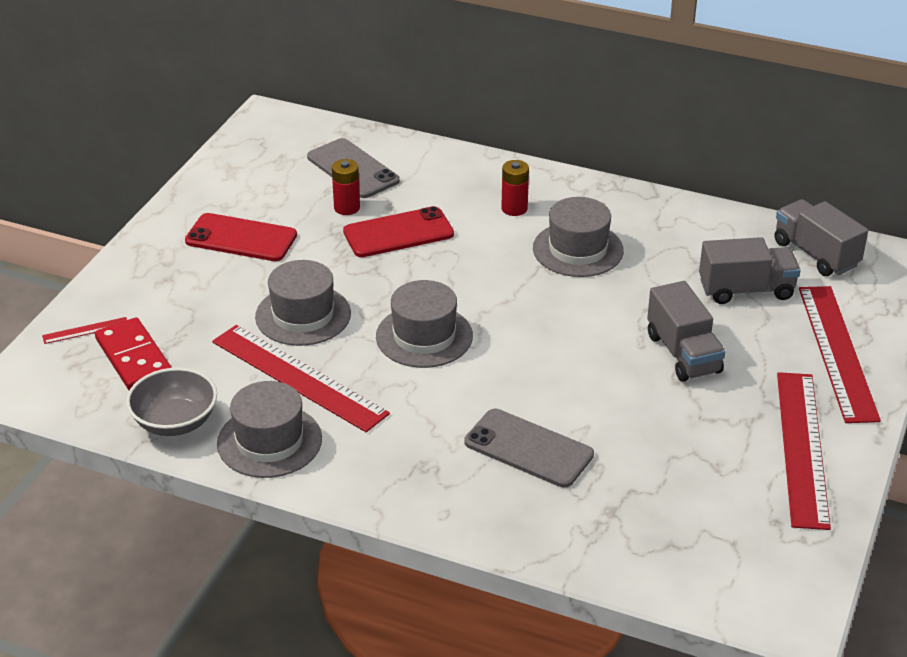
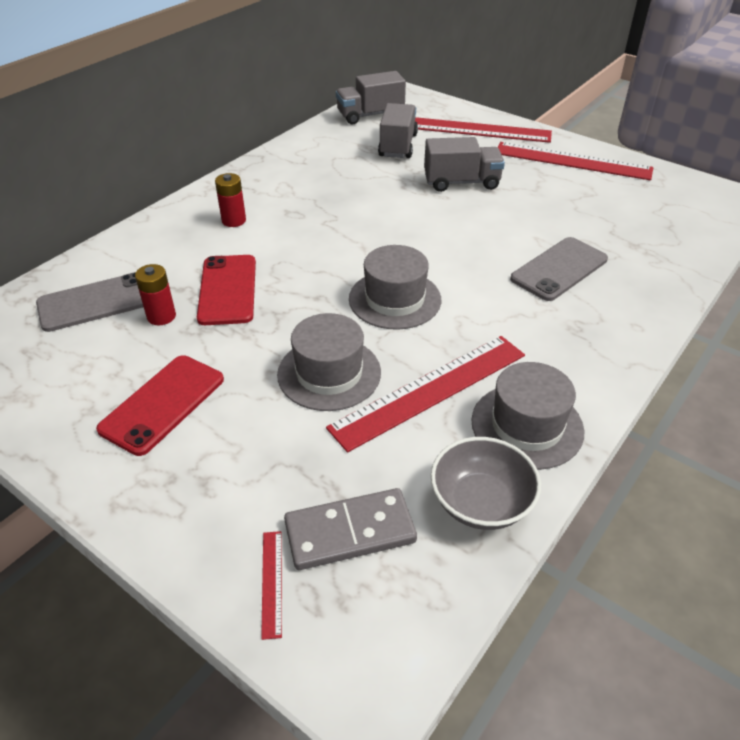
camera: 75 degrees left, 5 degrees up
(134, 358) = (350, 532): red domino -> grey domino
(578, 249) = (311, 201): grey hat -> none

